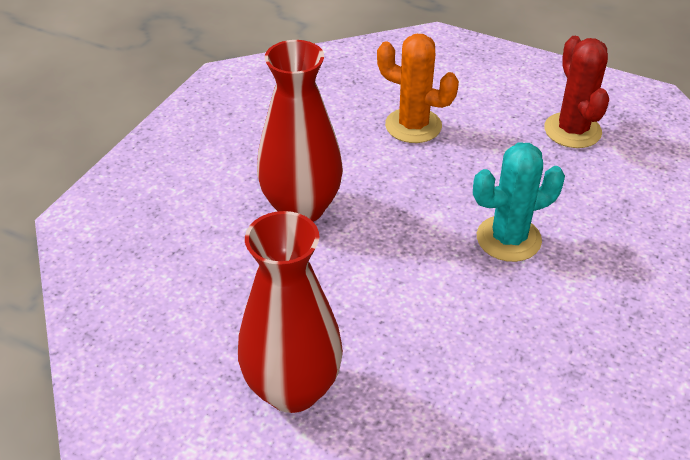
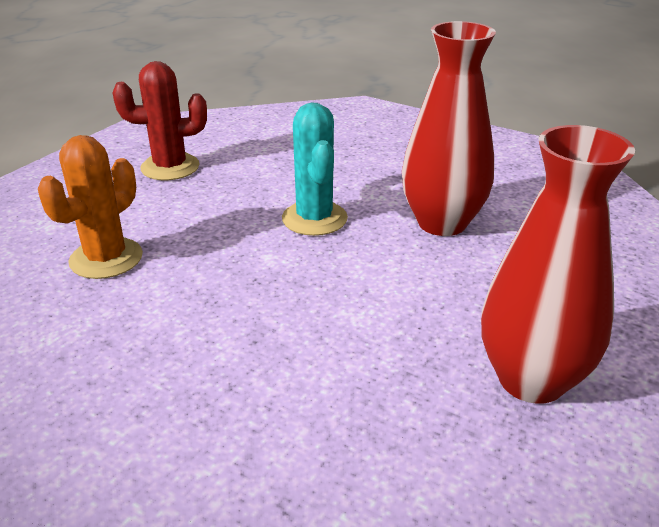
camera: 85 degrees left, 10 degrees down
(301, 208) = (226, 361): red vase -> red vase (442, 223)

